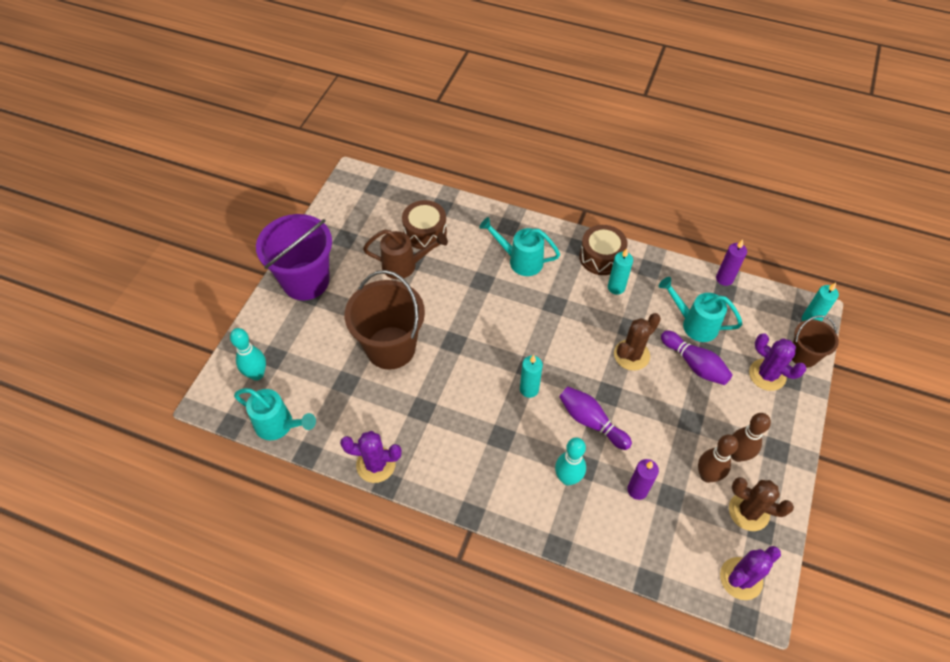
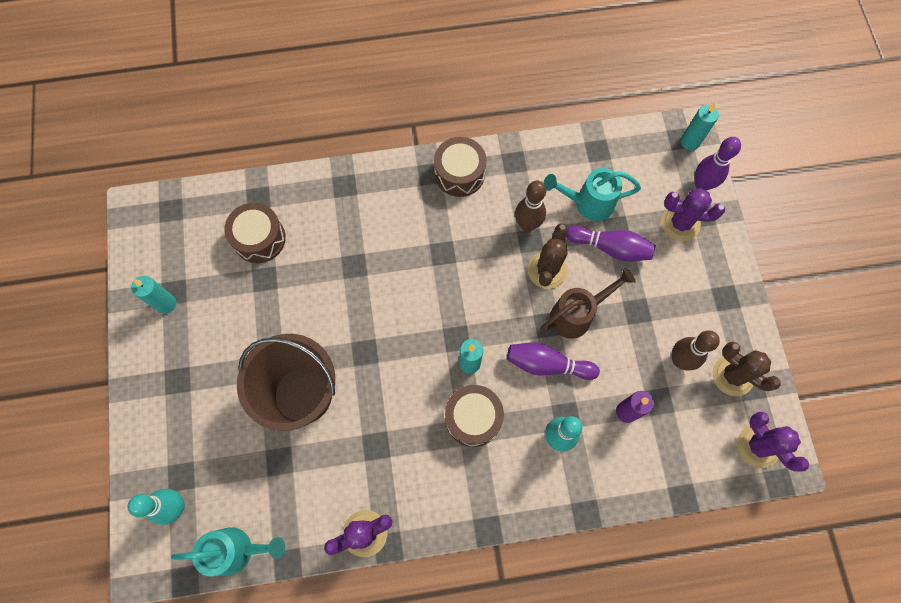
camera: 30 degrees left, 15 degrees up
(305, 281) = (161, 367): purple bucket -> none
(404, 265) = (260, 290): brown watering can -> brown watering can (576, 315)
(508, 429) = (473, 418): none -> brown drum
(520, 260) = (380, 220): turquoise watering can -> none
(616, 287) = (492, 201): turquoise candle -> turquoise candle (166, 304)
(724, 279) = (590, 137): purple candle -> none
(737, 455) = (695, 323): brown bowling pin -> brown bowling pin (527, 224)
(741, 578) = (758, 446): purple cactus -> purple cactus turned 60 degrees counterclockwise
(748, 511) = (733, 375): brown cactus -> brown cactus turned 45 degrees clockwise
(803, 355) = (702, 184): brown bucket -> purple bowling pin

